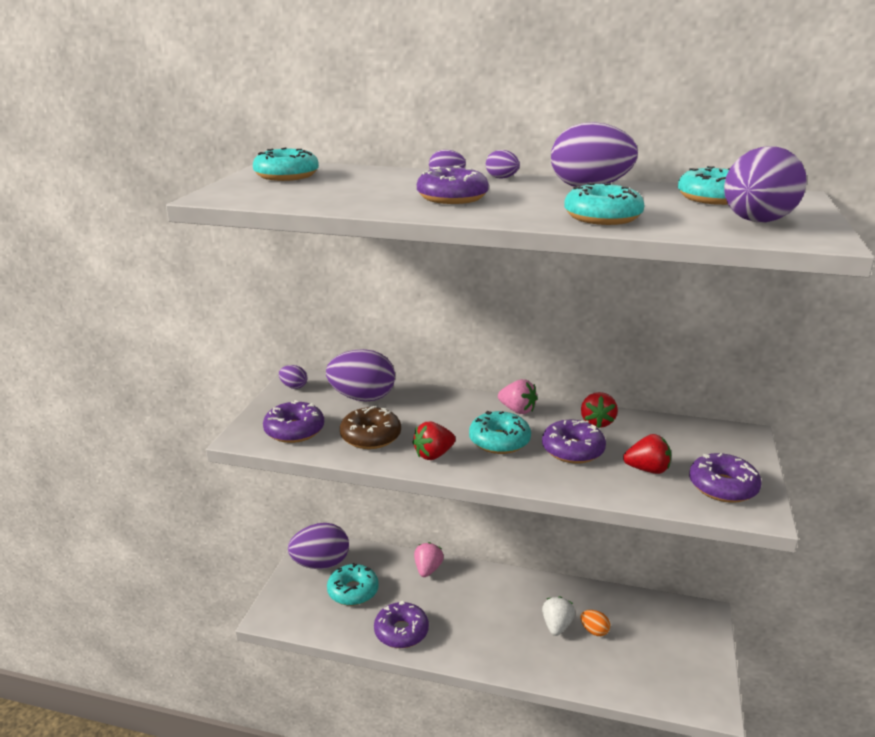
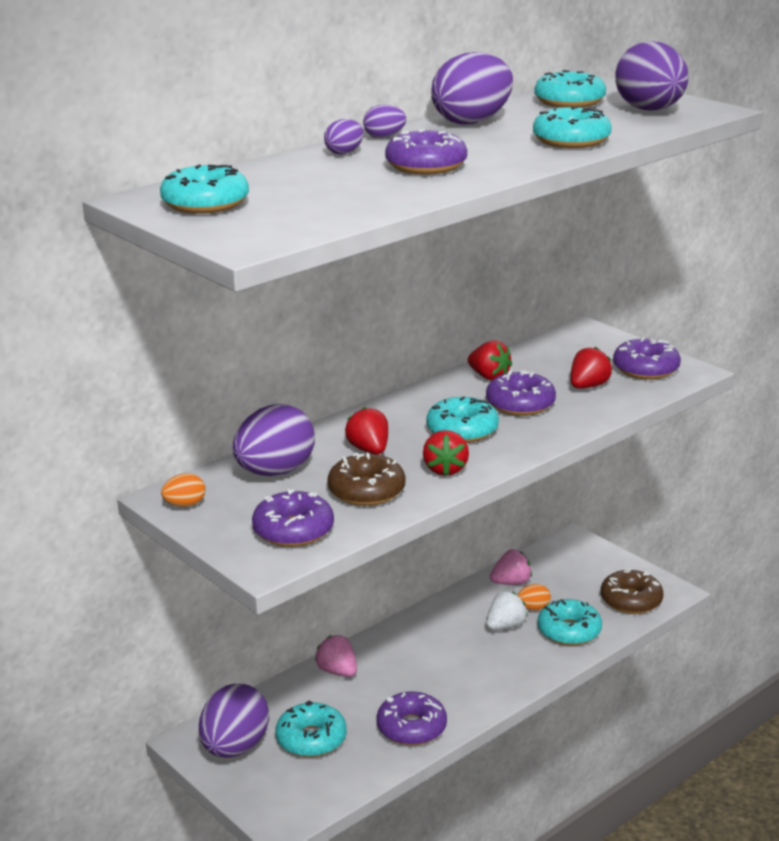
camera: 55 degrees left, 0 degrees up
(294, 386) = (185, 505): purple egg -> orange egg
(427, 417) = (369, 450): none -> red strawberry
(517, 410) = (417, 403): pink strawberry -> pink strawberry (511, 583)
(556, 626) = (505, 626): white strawberry -> white strawberry turned 90 degrees clockwise
(588, 664) = (569, 631): none -> turquoise donut
(669, 685) = (631, 600): none -> brown donut

